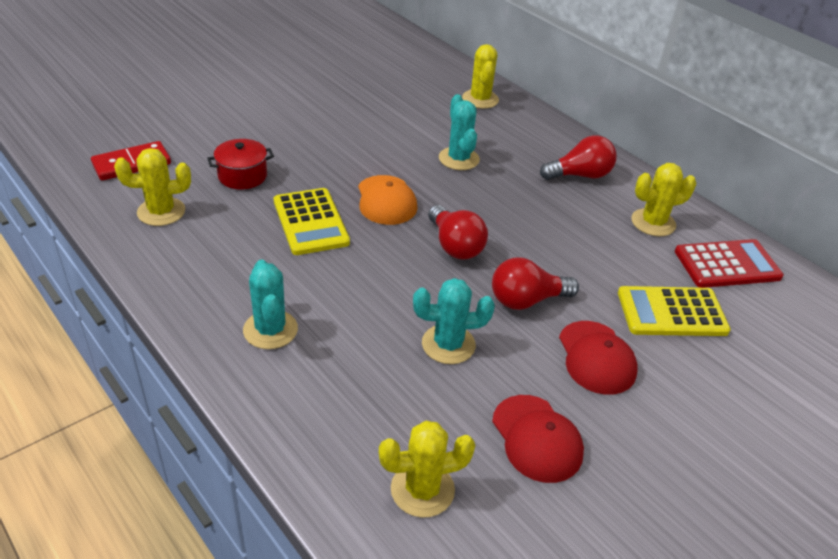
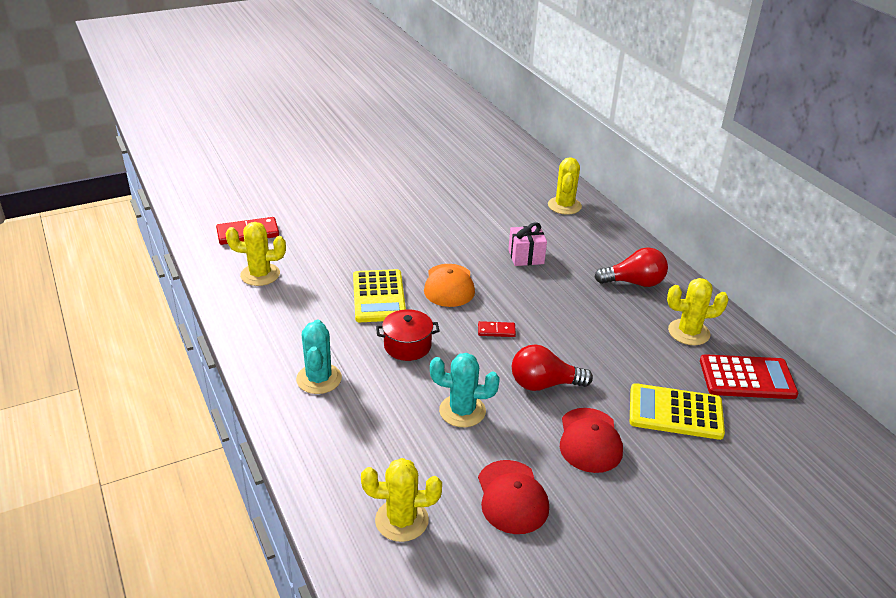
camera: 15 degrees right, 5 degrees down
(242, 176) = (334, 252): red pot -> red pot (407, 346)
(455, 246) = (496, 331): red light bulb -> red domino
(459, 159) = (526, 257): turquoise cactus -> pink gift

